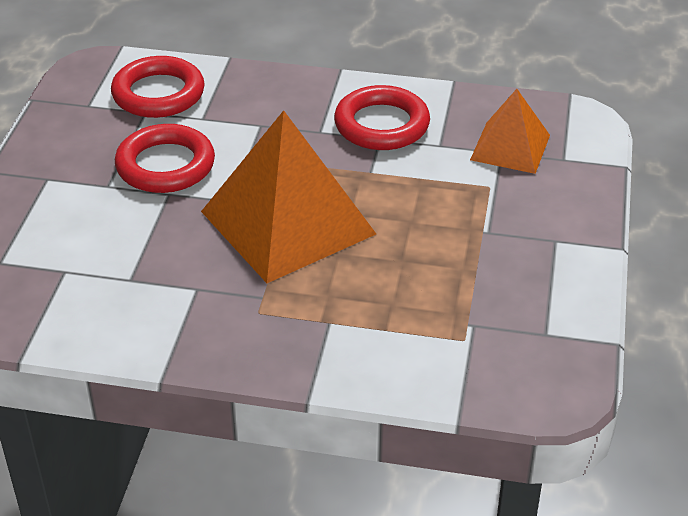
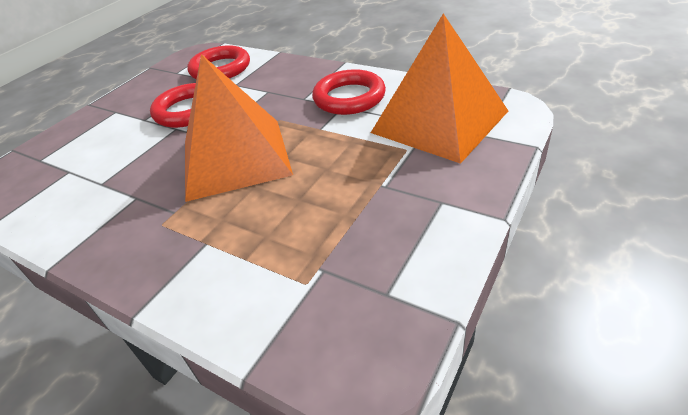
camera: 25 degrees right, 0 degrees up
(510, 147) = (439, 121): orange pyramid -> orange pyramid, size x1.80

